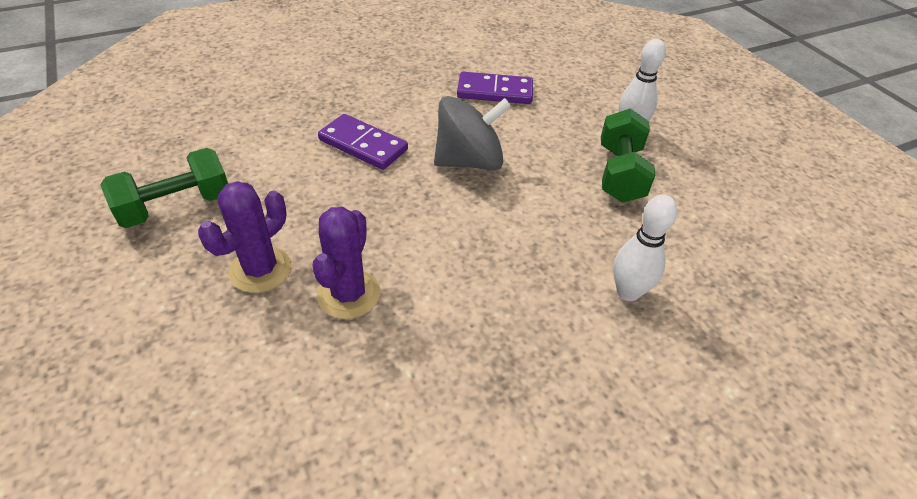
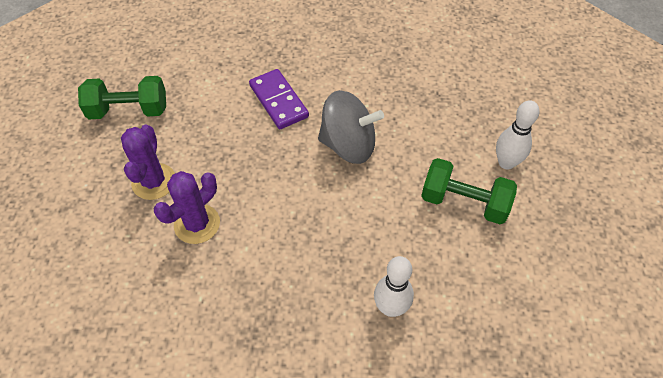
camera: 30 degrees right, 10 degrees up
(260, 270) = (154, 181): purple cactus -> purple cactus turned 60 degrees counterclockwise
(495, 92) = (415, 83): purple domino -> none
(619, 174) = (464, 202): green dumbbell -> green dumbbell turned 75 degrees clockwise

